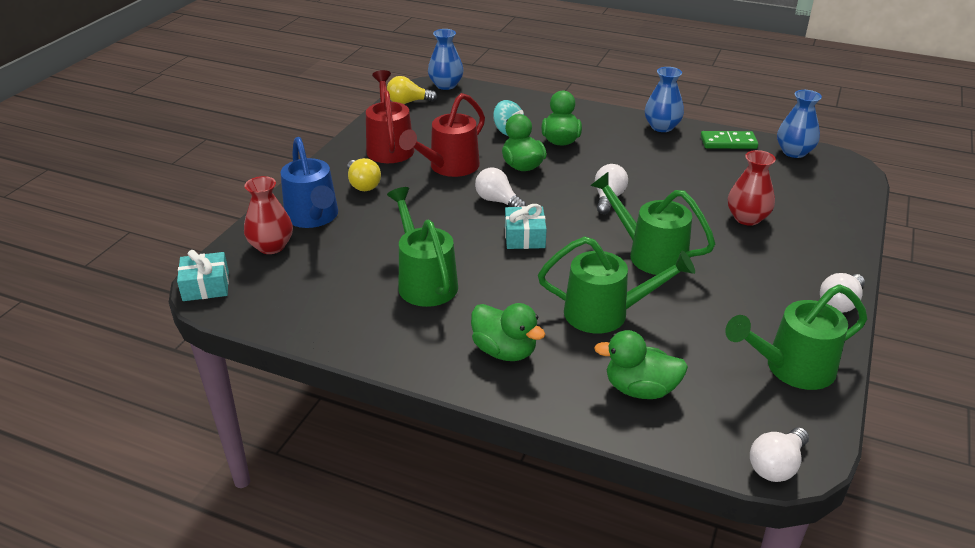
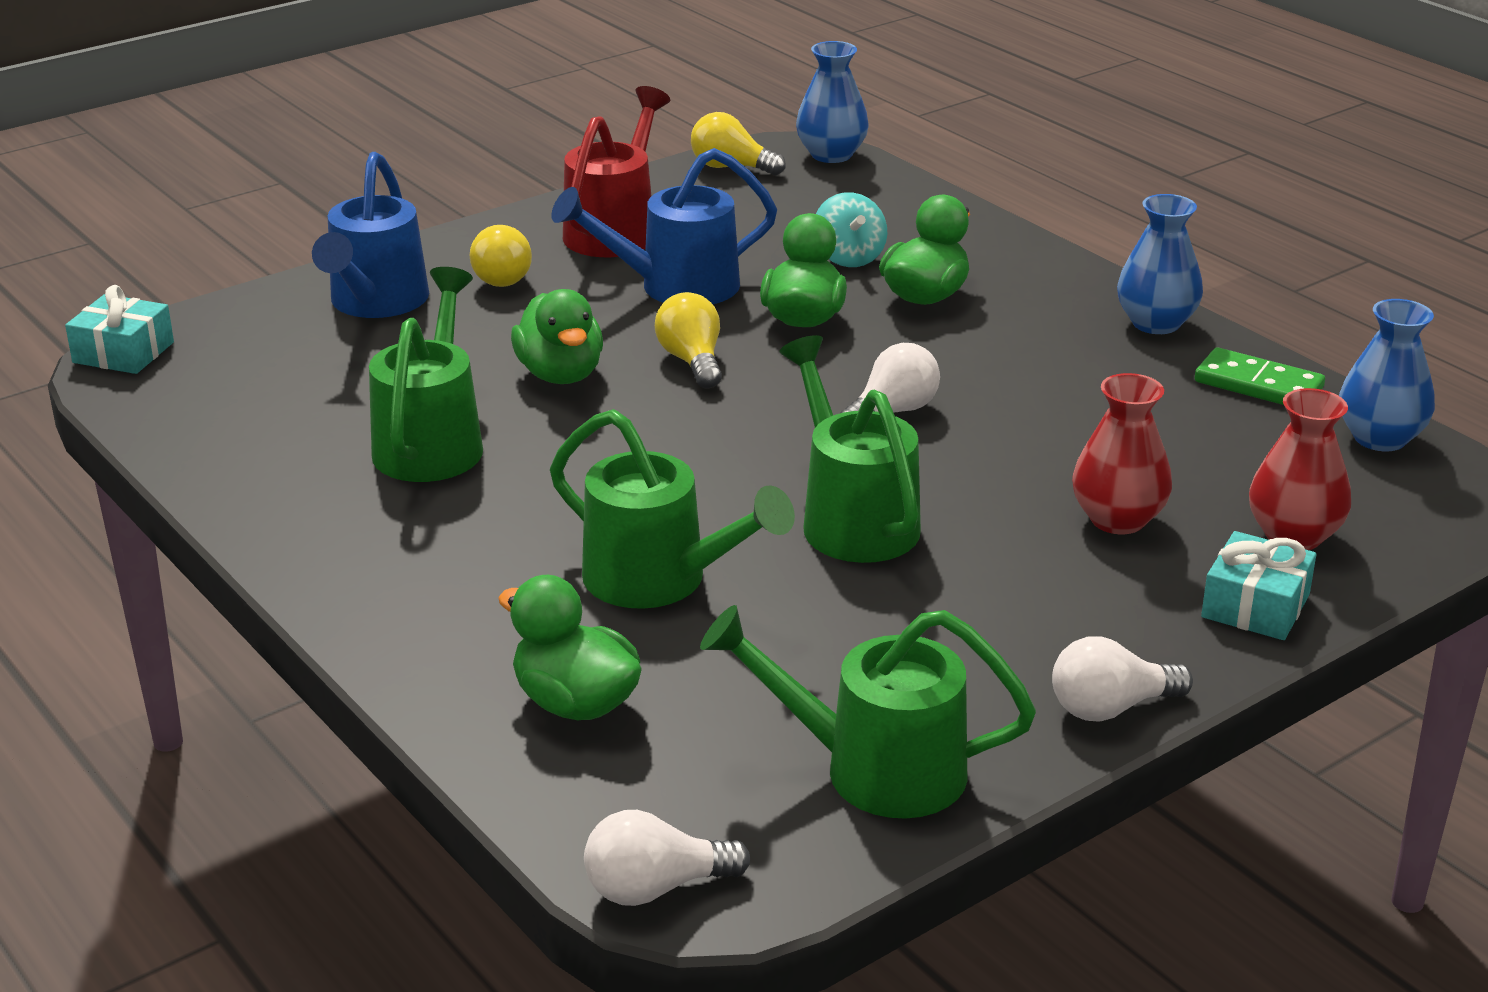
camera: 30 degrees right, 5 degrees down
(271, 246) = (269, 326): red vase -> red vase (1293, 536)
(449, 167) = (675, 287): red watering can -> blue watering can
(498, 201) = (692, 361): white light bulb -> yellow light bulb
(504, 351) = (433, 577): green duck -> green duck (560, 374)
(524, 237) = (669, 428): turquoise gift -> turquoise gift (1255, 606)

